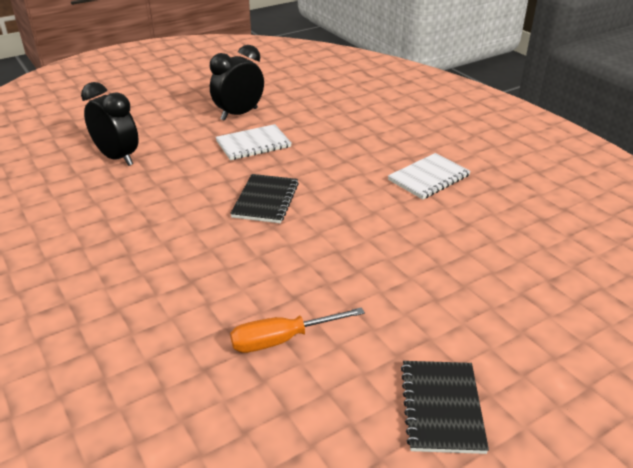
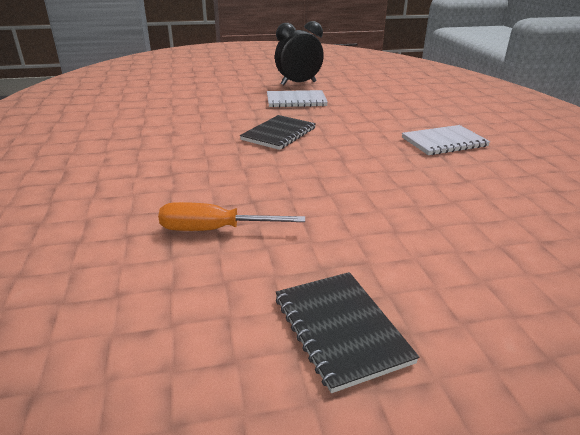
camera: 20 degrees right, 5 degrees down
(117, 158) = (183, 94): black clock -> none
(441, 407) = (340, 329): black notebook -> black notebook turned 45 degrees counterclockwise

